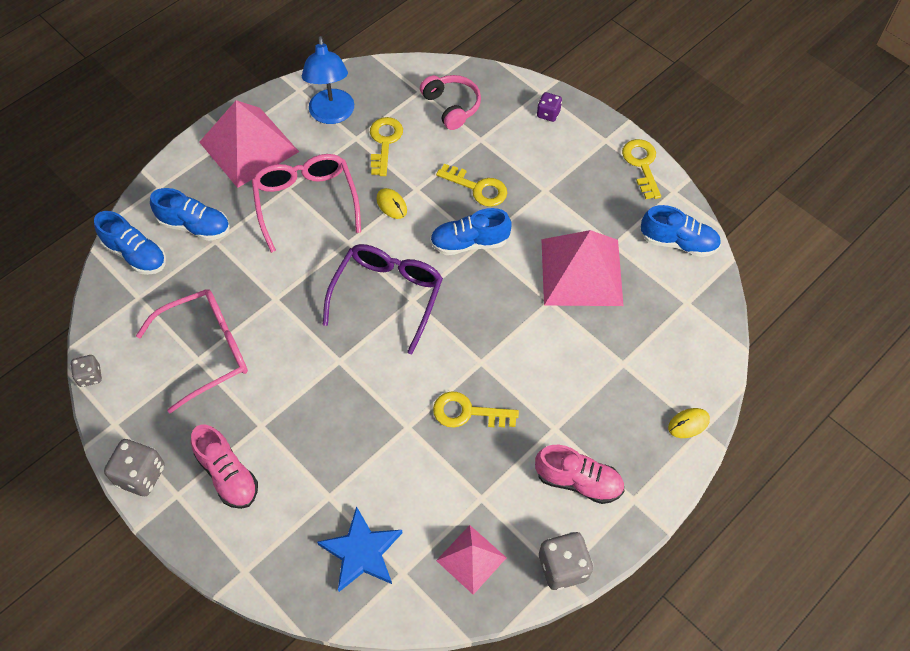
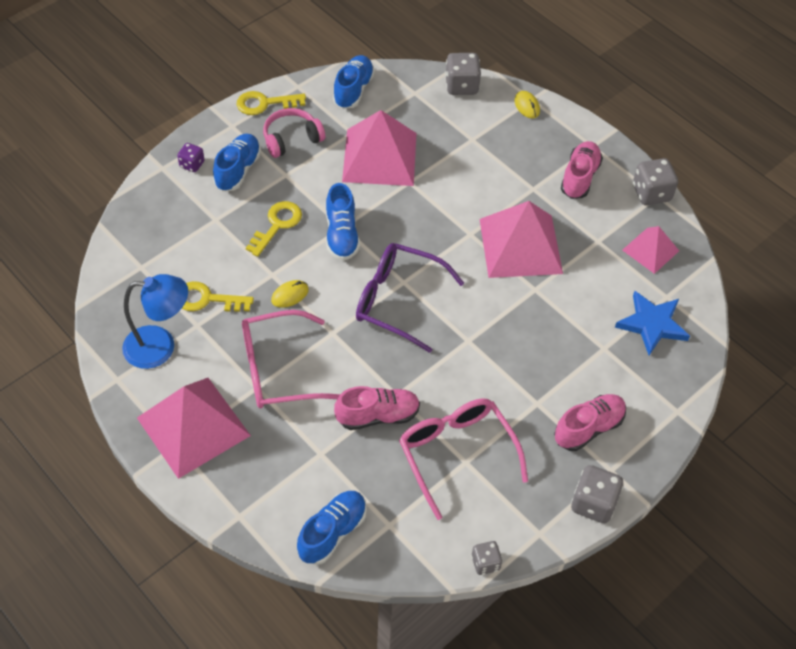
camera: 90 degrees left, 5 degrees down
(195, 226) = (299, 475): blue shoe -> blue shoe (238, 170)
(253, 284) = (378, 415): none -> pink shoe
(452, 106) = (168, 240): pink headphones -> pink headphones (291, 139)
(467, 412) = (520, 246): yellow key -> pink pyramid
(708, 351) = (461, 86): none -> grey dice

